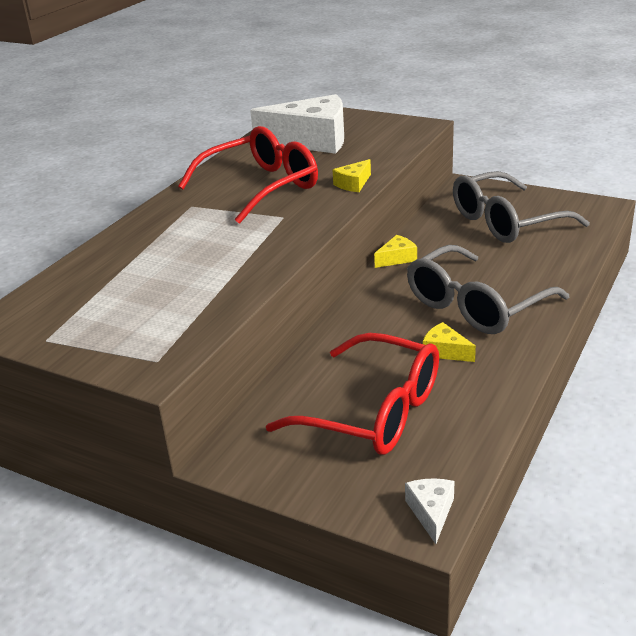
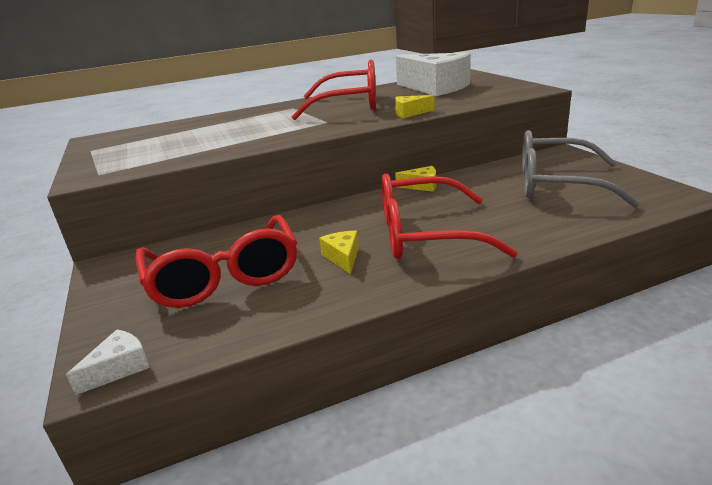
camera: 40 degrees right, 5 degrees down
(476, 305) = (425, 234): grey glasses -> red glasses

